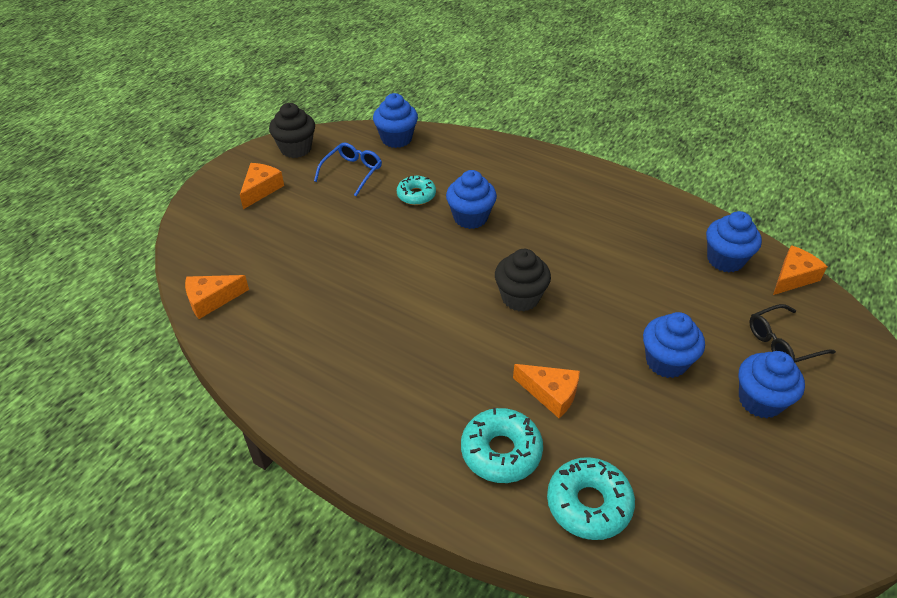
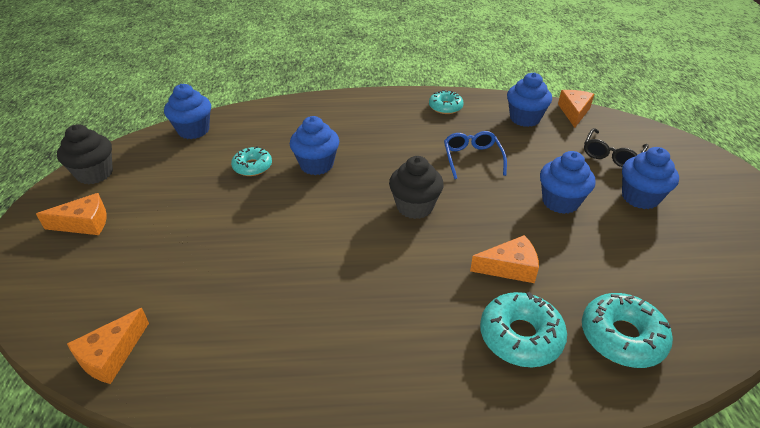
camera: 35 degrees left, 5 degrees down
(261, 189) = (84, 223): orange cheese -> orange cheese turned 90 degrees clockwise
(352, 172) = (173, 172): blue glasses -> blue glasses (472, 158)
(650, 210) = (445, 107): none -> turquoise donut

